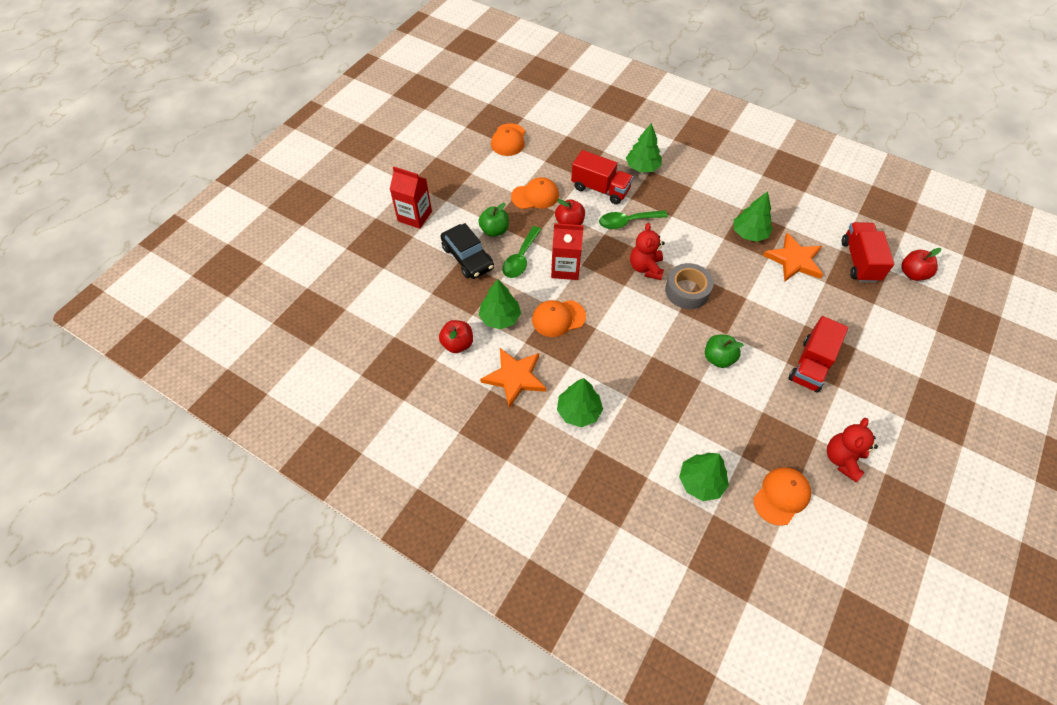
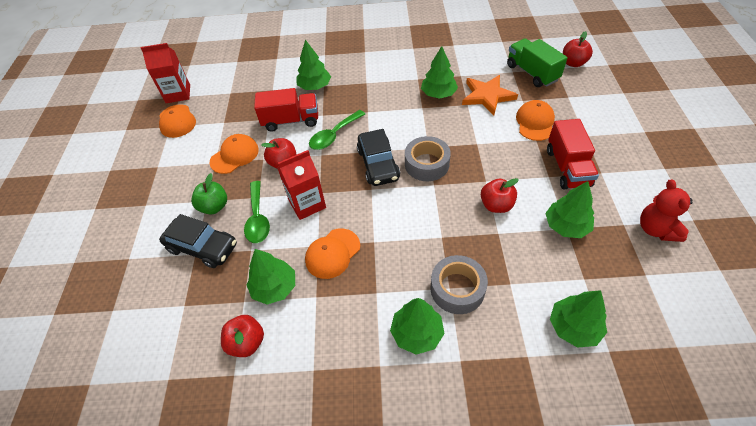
camera: 30 degrees left, 5 degrees down
(414, 216) = (119, 237): red carton -> red carton (178, 94)
(515, 377) = (330, 339): orange star -> none
(633, 400) = (457, 289): none -> grey tape
(645, 268) = (378, 164): red teddy bear -> black car
(718, 358) = (496, 205): green apple -> red apple
(764, 409) = (566, 226): none -> green tree
(781, 496) = (644, 293): orange cap -> orange cap (535, 122)
(859, 261) = (532, 73): red truck -> green truck

